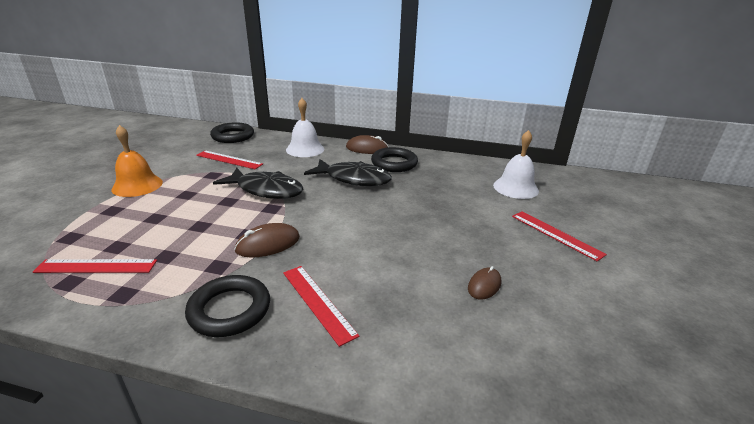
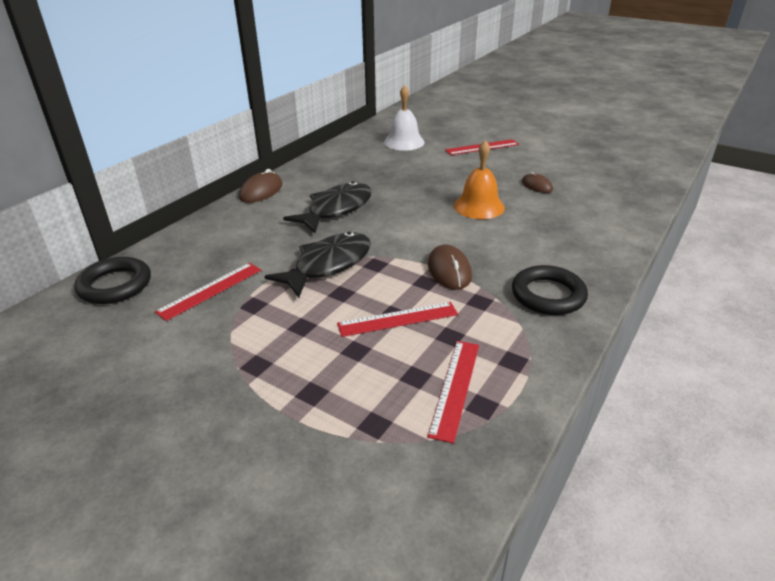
camera: 70 degrees left, 5 degrees up
(137, 185) = (240, 375): orange bell -> orange bell (479, 206)
(305, 149) = (226, 230): white bell -> none
(318, 302) = (544, 252): red ruler -> red ruler (398, 319)
(394, 163) = (314, 183): black ring -> none

